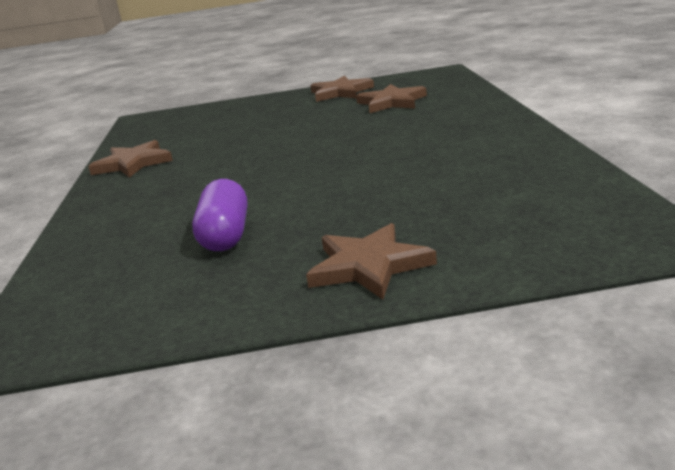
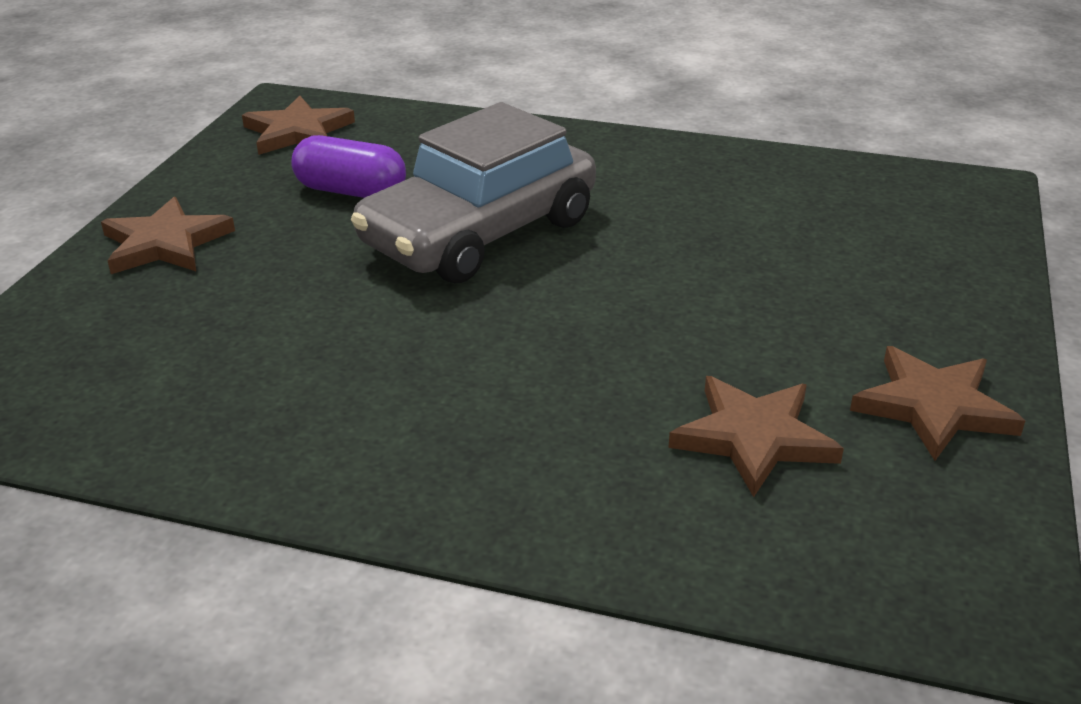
camera: 110 degrees right, 10 degrees up
(133, 163) = (698, 164): brown star -> brown star (298, 132)
(263, 182) = (479, 233): none -> grey car

